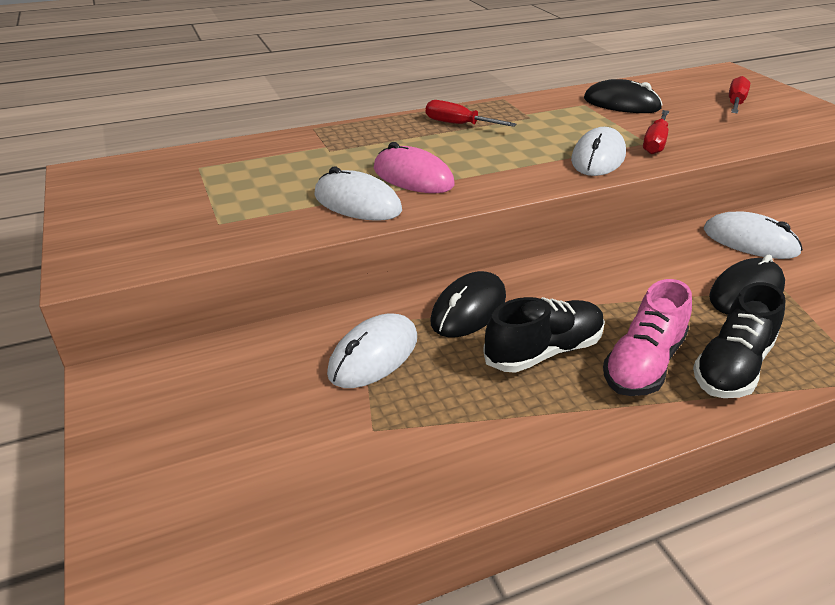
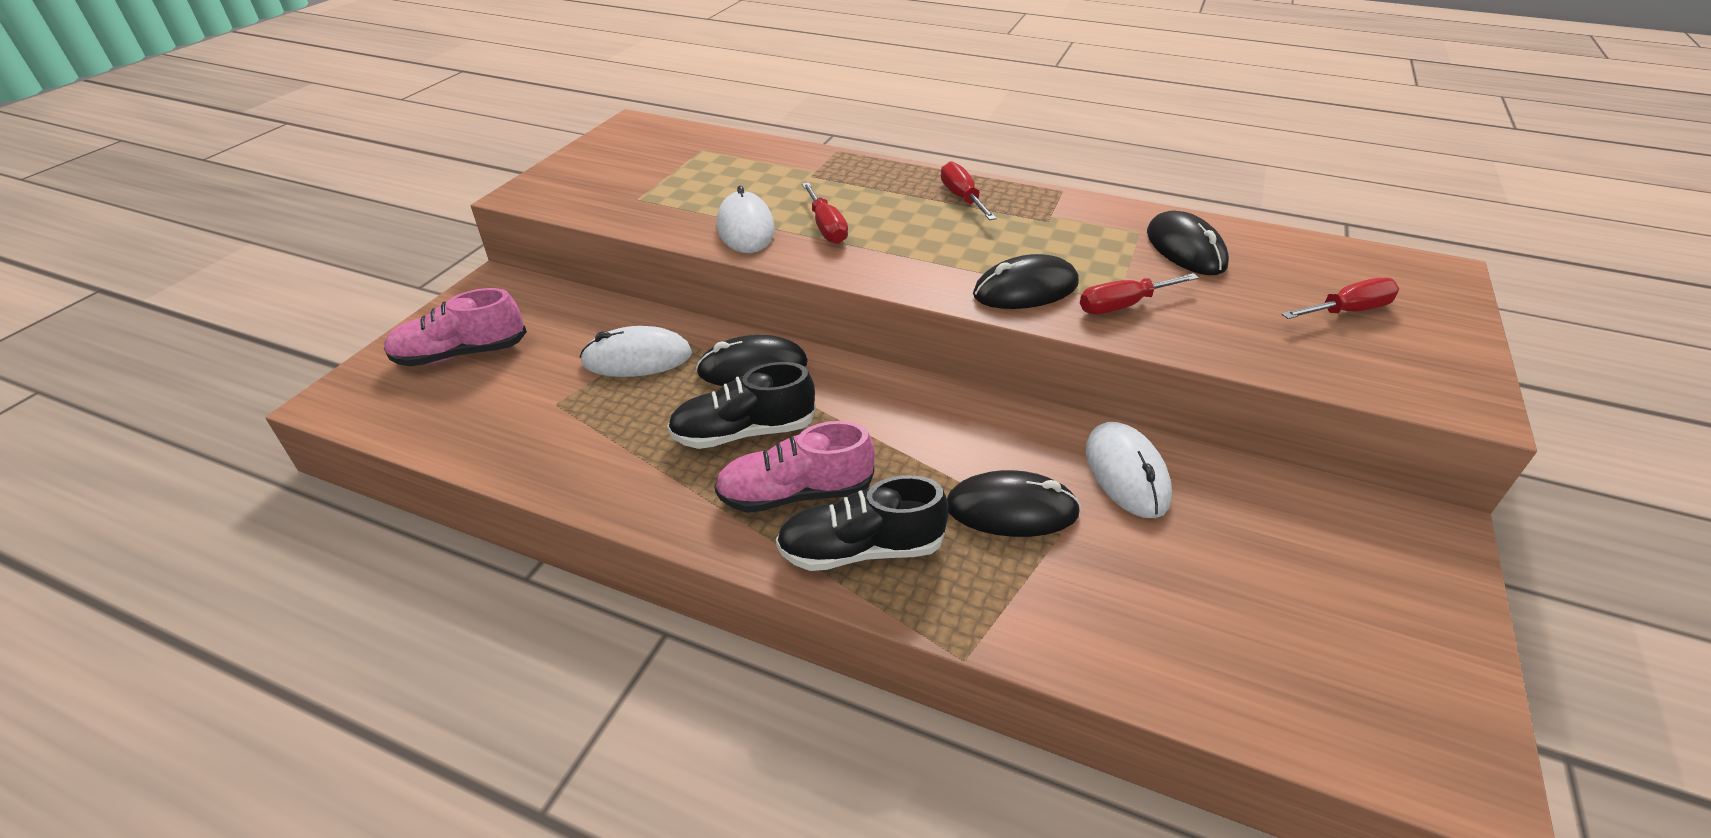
camera: 45 degrees right, 5 degrees up
(201, 455) = (461, 354): none -> pink shoe
(413, 177) = (826, 227): pink mouse -> red screwdriver
(543, 351) = (743, 432): black shoe -> black shoe turned 150 degrees clockwise
(598, 157) = (1025, 290): white mouse -> black mouse

